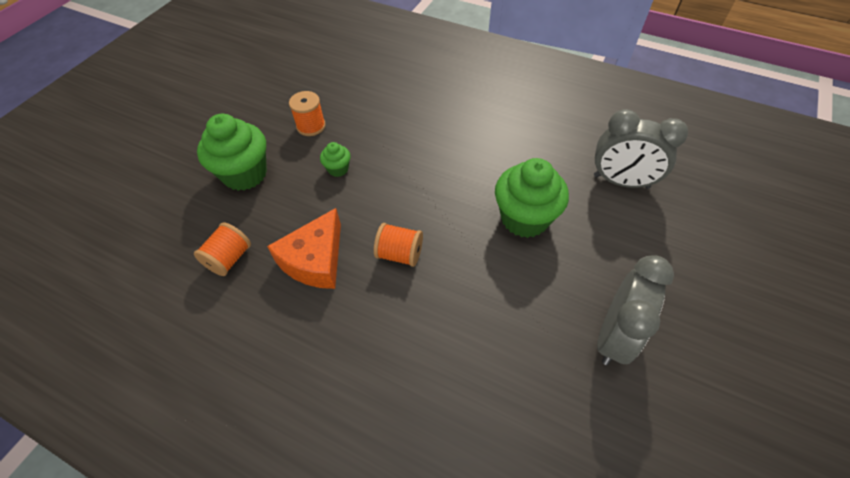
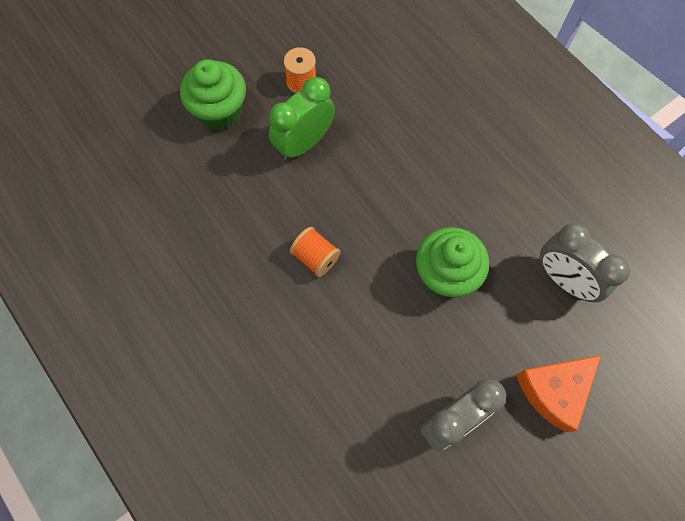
camera: 25 degrees right, 15 degrees up
(229, 258) = (175, 195): orange spool -> none
(315, 260) = (243, 230): orange cheese -> orange cheese (554, 391)
(338, 169) = (304, 143): green cupcake -> green clock

